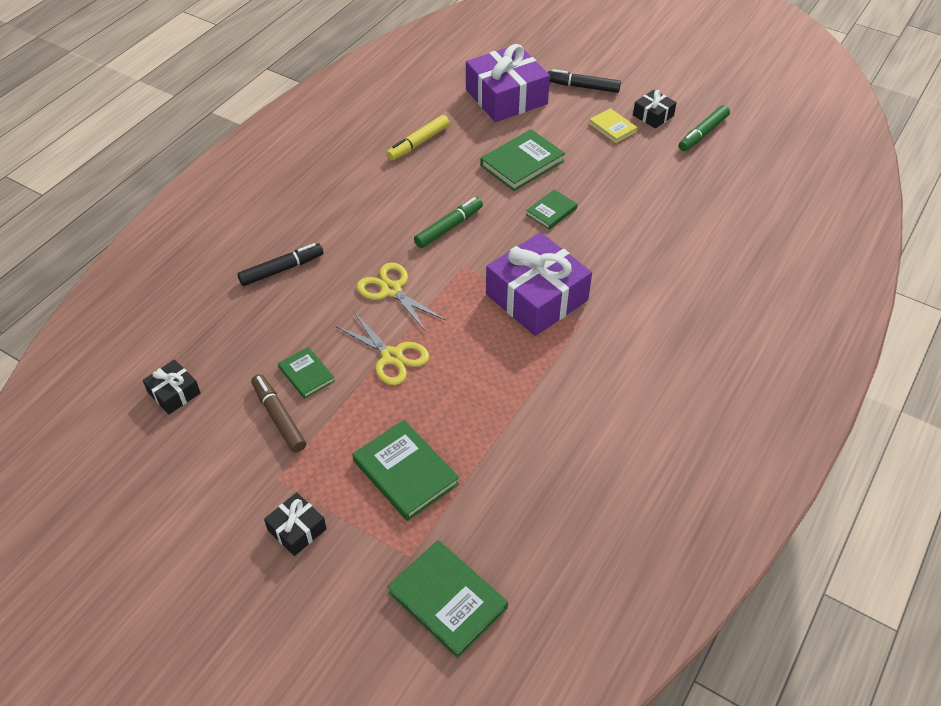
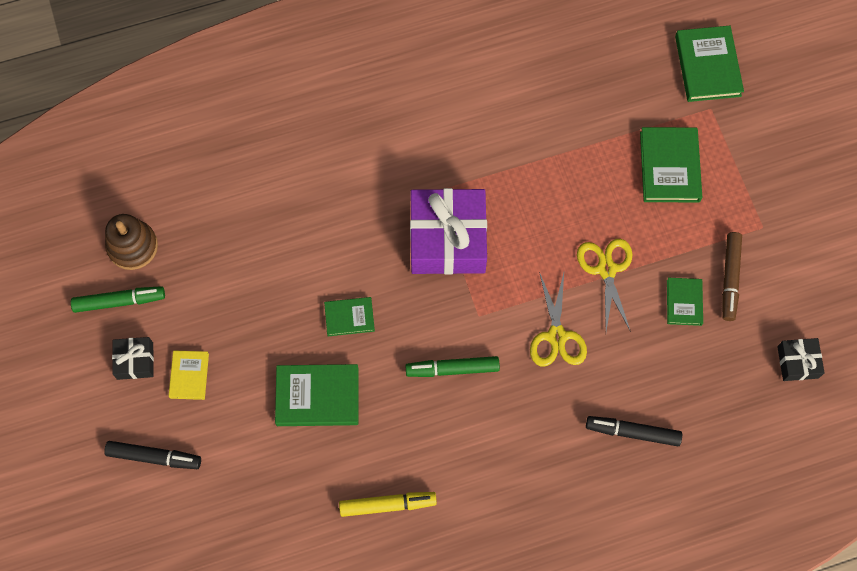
camera: 140 degrees left, 20 degrees up
(297, 529) = (772, 180): black gift -> none
(506, 97) = (242, 505): purple gift -> none
(583, 87) = (154, 457): black marker -> black marker turned 45 degrees counterclockwise
(736, 161) = (132, 246): none -> brown stacking toy

